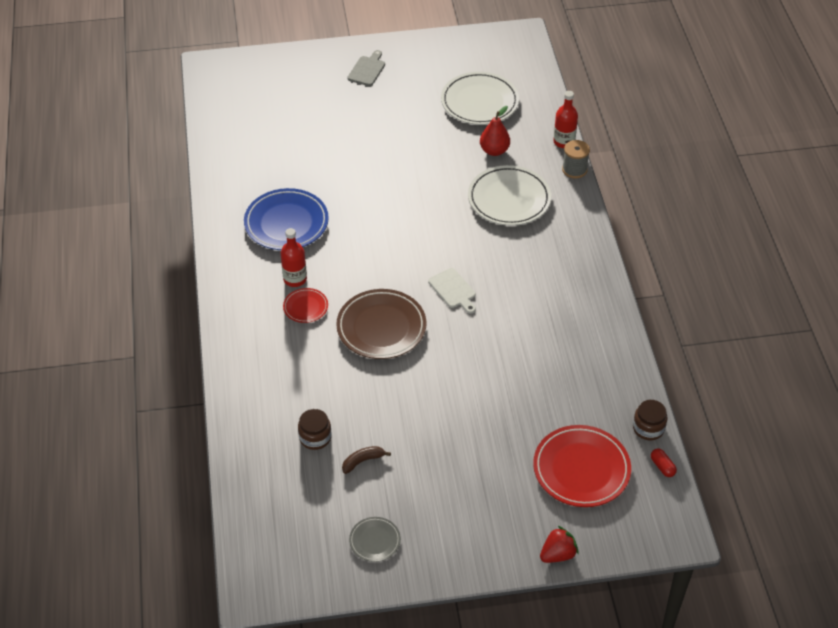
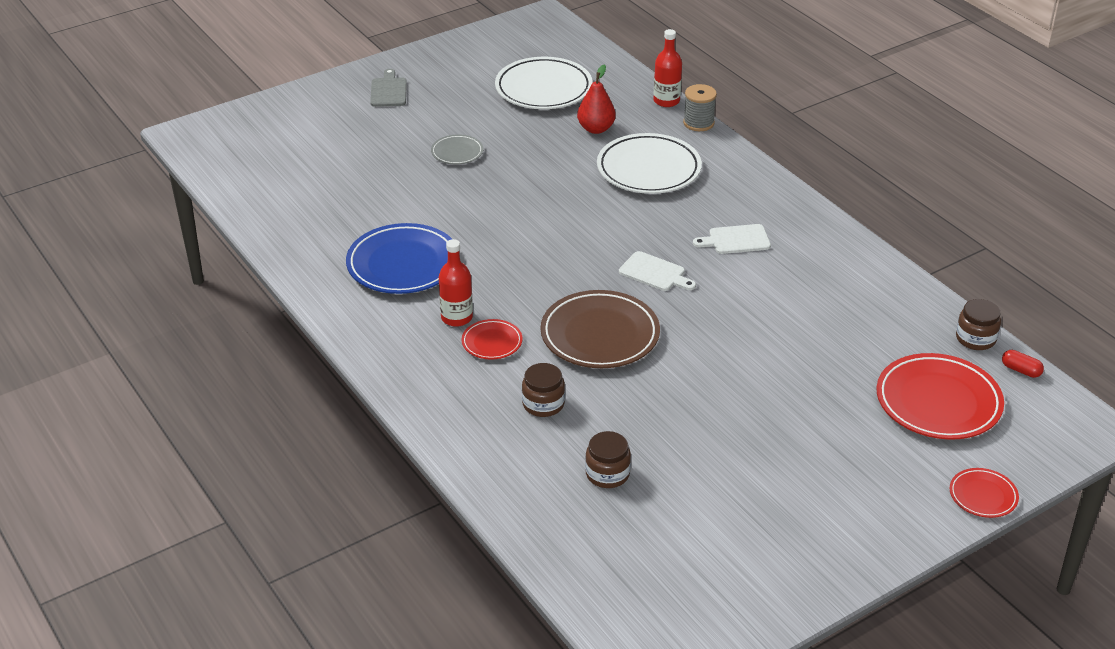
camera: 25 degrees left, 10 degrees down
(308, 368) = (543, 404): none -> brown jar
(363, 461) = (684, 479): brown banana -> none
(375, 541) = (765, 559): grey plate -> grey plate (457, 152)
(530, 282) = (736, 240): none -> white cutting board
(558, 554) = (983, 496): red strawberry -> red plate

